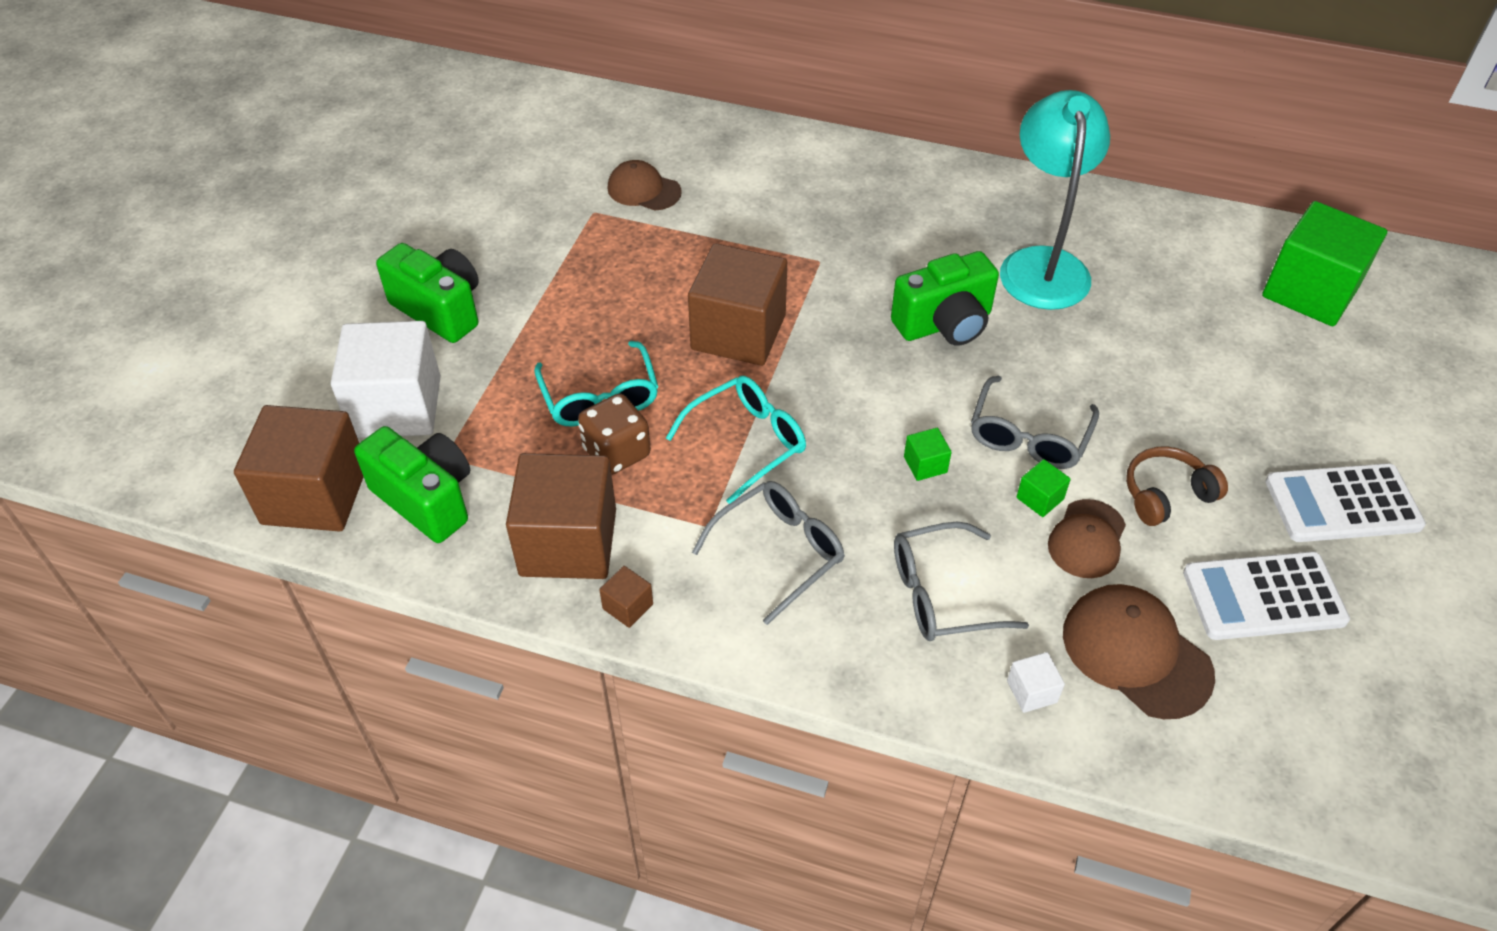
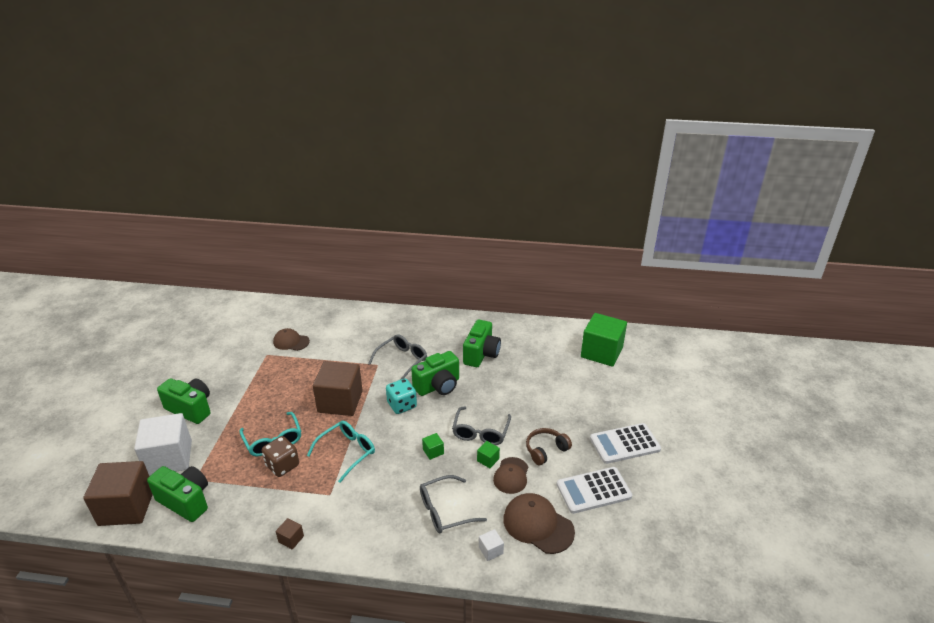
camera: 10 degrees left, 15 degrees down
(568, 542) = (259, 512): brown cube -> none
(779, 552) = (365, 502): grey glasses -> grey glasses (402, 360)
(866, 356) = (402, 405): none -> turquoise dice
(1042, 264) = (481, 354): turquoise lamp -> green camera

